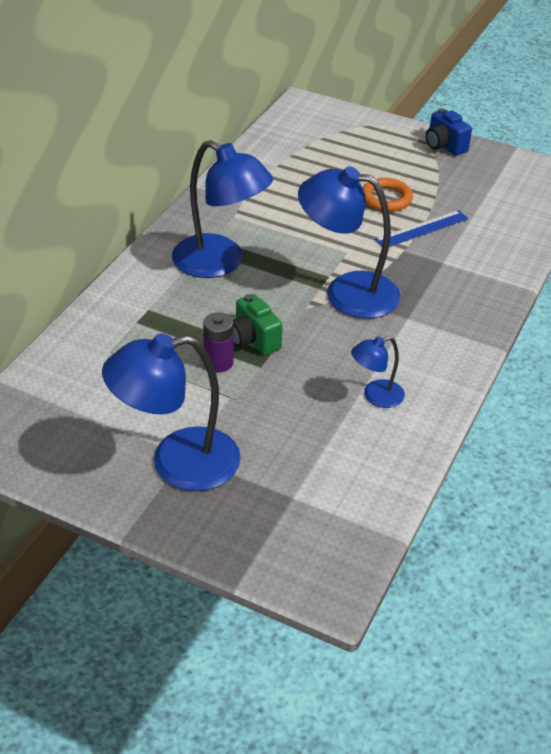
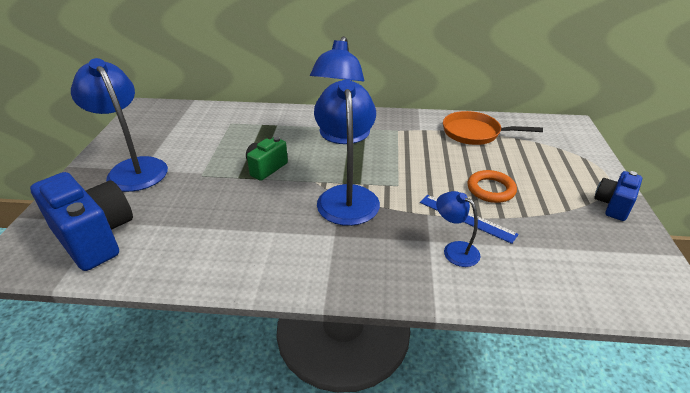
camera: 70 degrees right, 5 degrees down
(218, 363) = (235, 160): purple battery -> none
(278, 167) = (475, 133): none -> orange pan
(323, 505) = (95, 237): none -> blue camera
(375, 396) = (224, 238): blue lamp -> blue lamp (454, 250)

